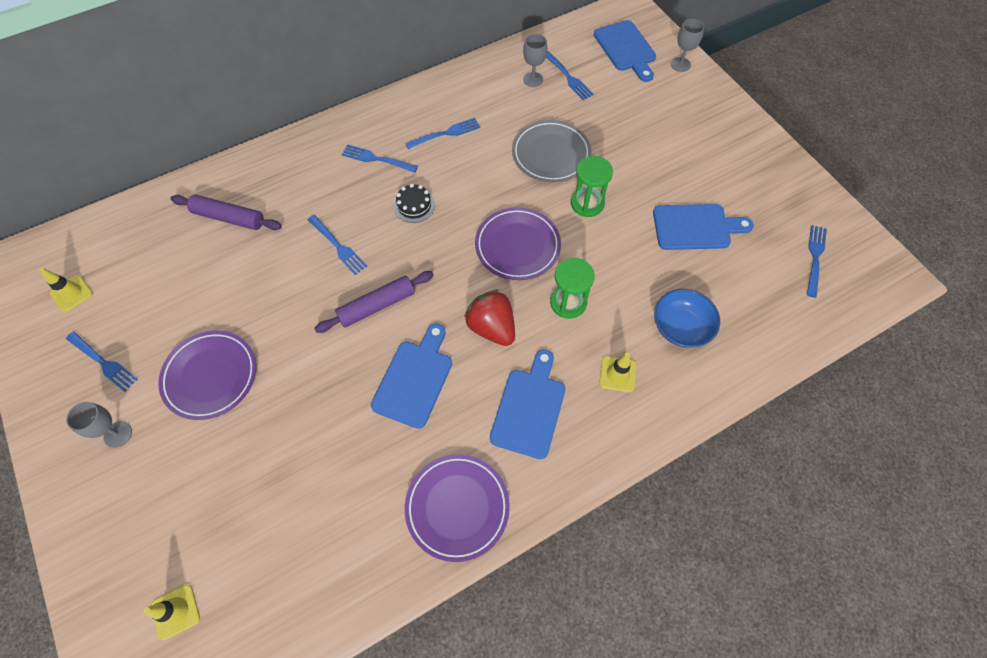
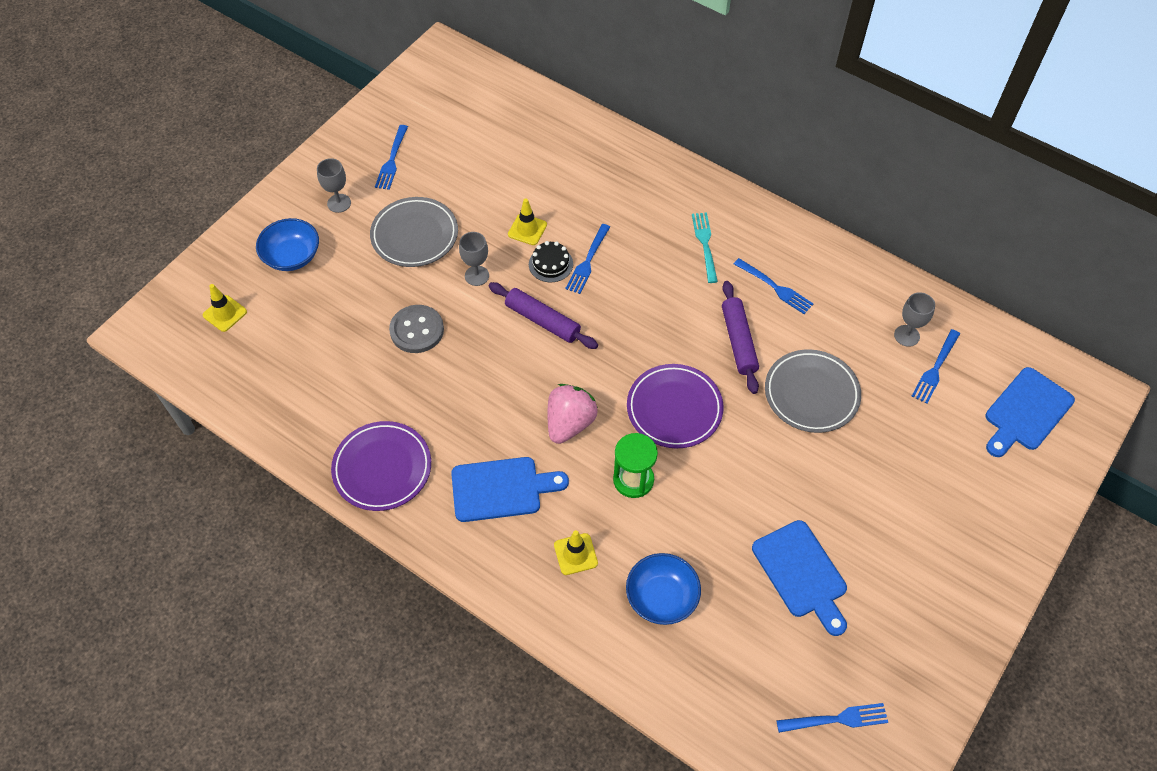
camera: 65 degrees right, 5 degrees down
(71, 293) = (439, 105): yellow traffic cone -> yellow traffic cone (527, 229)
(151, 508) = (292, 256): none -> blue bowl
(210, 376) = (414, 235): purple plate -> grey plate
(229, 218) = (570, 167): purple rolling pin -> purple rolling pin (738, 341)
(321, 416) = (417, 330): none -> grey button
(377, 159) = (705, 244): blue fork -> turquoise fork
(414, 205) = (669, 300): black cake -> black cake (550, 264)
(414, 379) = (484, 383): blue cutting board -> none
(491, 327) = (569, 423): red strawberry -> pink strawberry
(587, 203) = (767, 453): green hourglass -> none
(680, 64) = (1044, 480): grey goblet -> grey goblet (477, 276)

